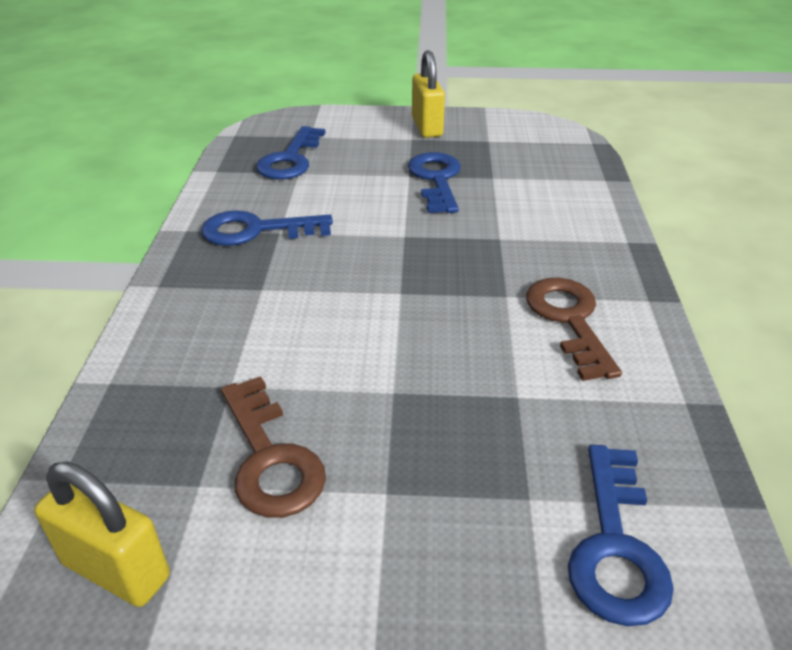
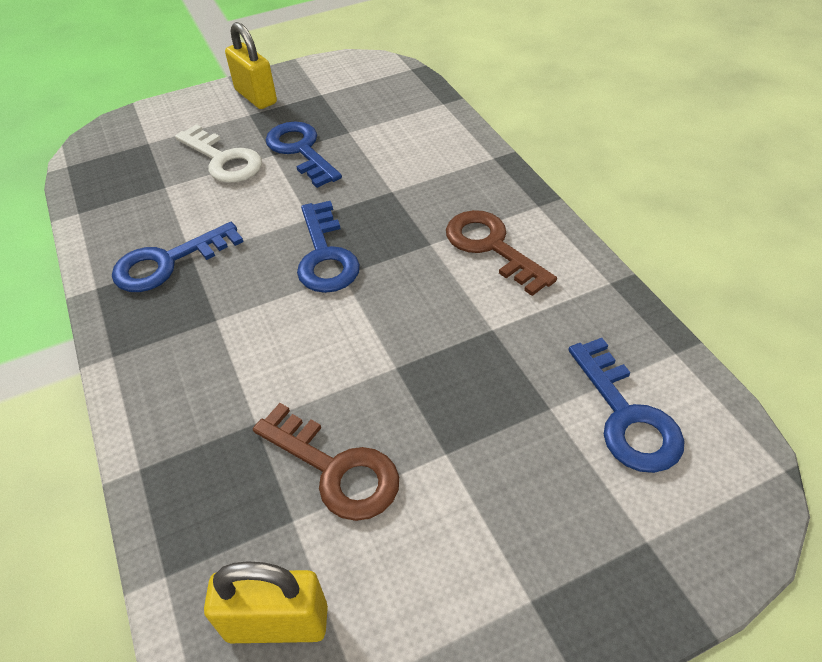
camera: 25 degrees left, 10 degrees up
(290, 159) = (147, 174): blue key -> blue key (325, 255)
(362, 167) = (223, 160): none -> white key

